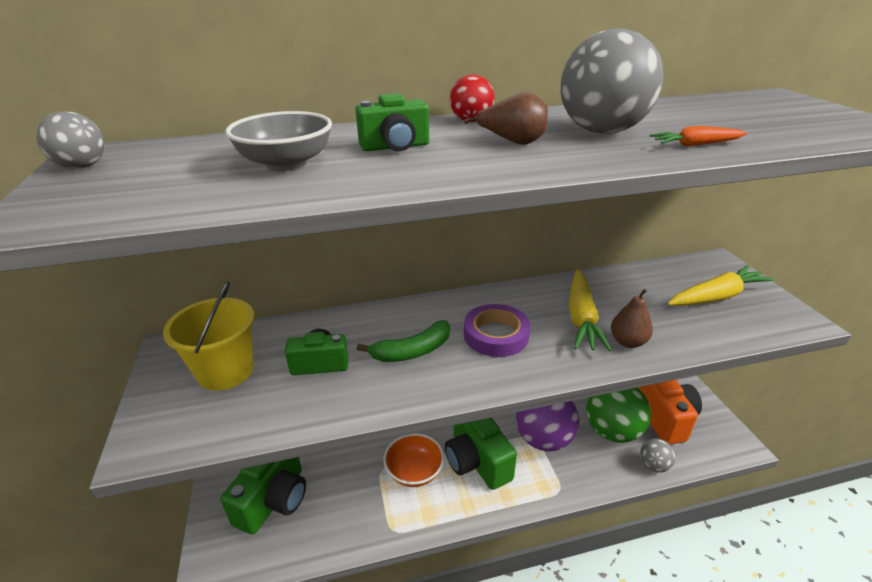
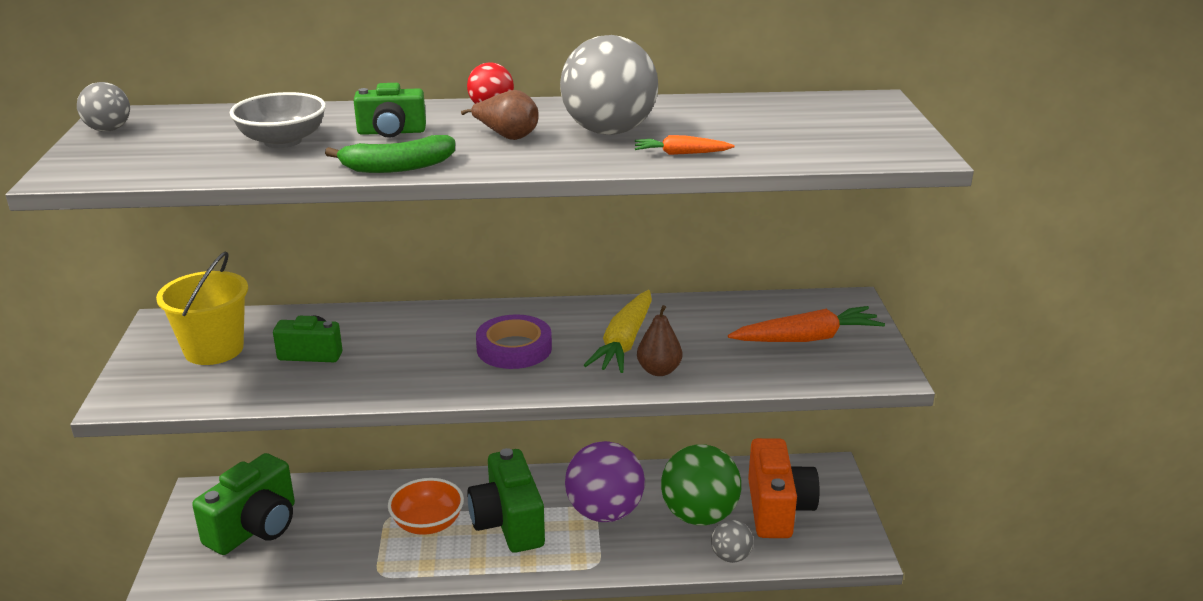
camera: 10 degrees right, 5 degrees down
(412, 351) = (414, 353): green banana -> green banana (398, 167)
(716, 297) = (806, 338): yellow carrot -> orange carrot

